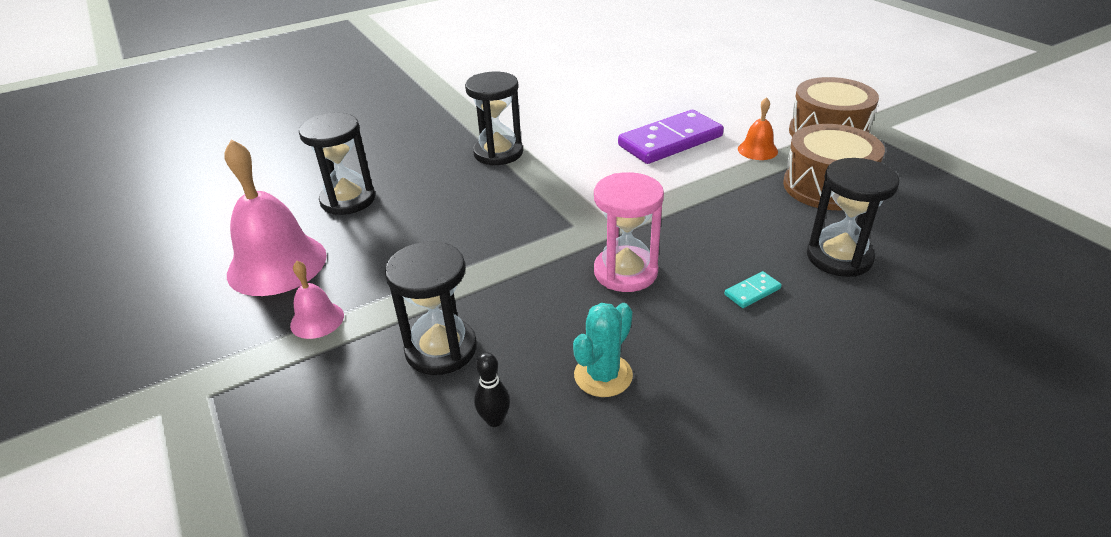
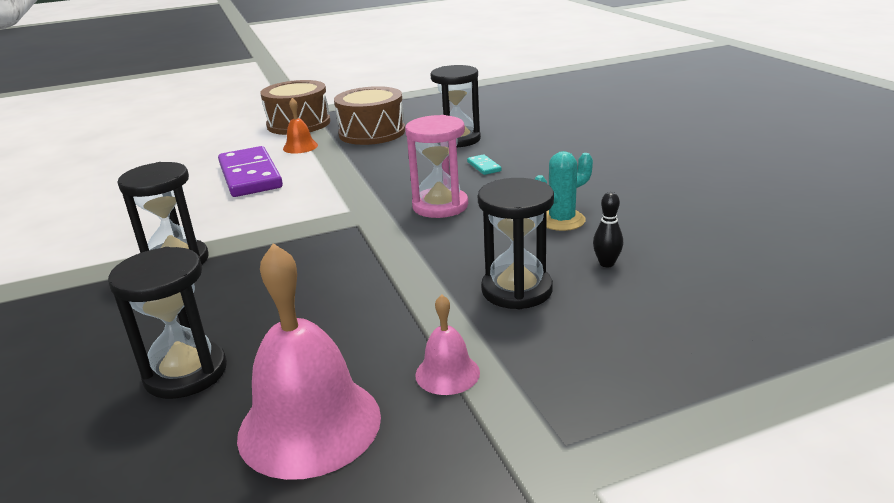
camera: 80 degrees left, 10 degrees down
(603, 375) = (561, 220): turquoise cactus -> turquoise cactus turned 75 degrees counterclockwise

